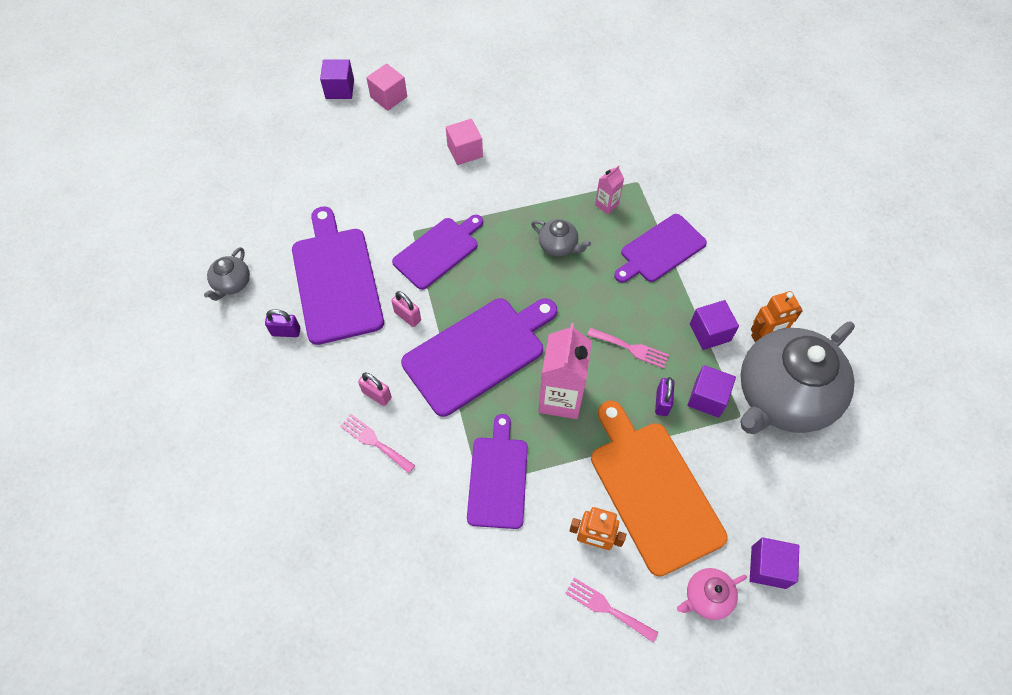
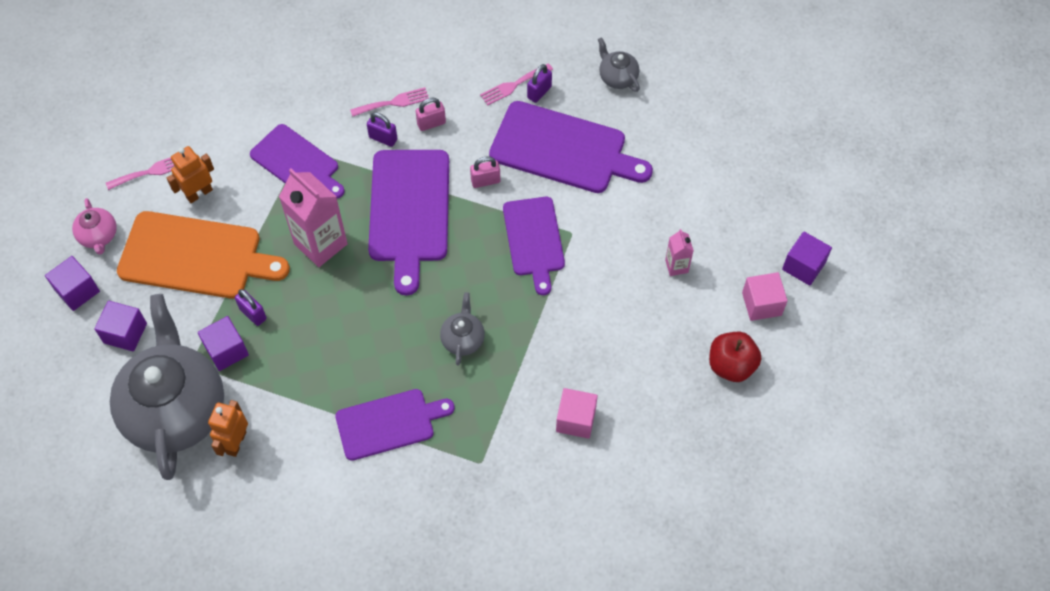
camera: 125 degrees right, 0 degrees up
(420, 423) = (383, 138): none -> purple padlock
(450, 91) = (731, 365): none -> red apple
(465, 151) = (636, 330): pink cube -> pink cube (576, 420)
(558, 246) = (463, 339): grey teapot -> grey teapot turned 120 degrees clockwise
(606, 205) = (476, 413): pink carton -> pink carton (676, 266)
(631, 348) = (317, 326): pink fork -> pink fork (513, 85)
(660, 250) = (389, 423): purple cutting board -> purple cutting board turned 75 degrees clockwise
(706, 597) = (99, 236): pink teapot -> pink teapot turned 150 degrees clockwise
(710, 332) = (277, 399): purple cube -> purple cube (125, 333)

